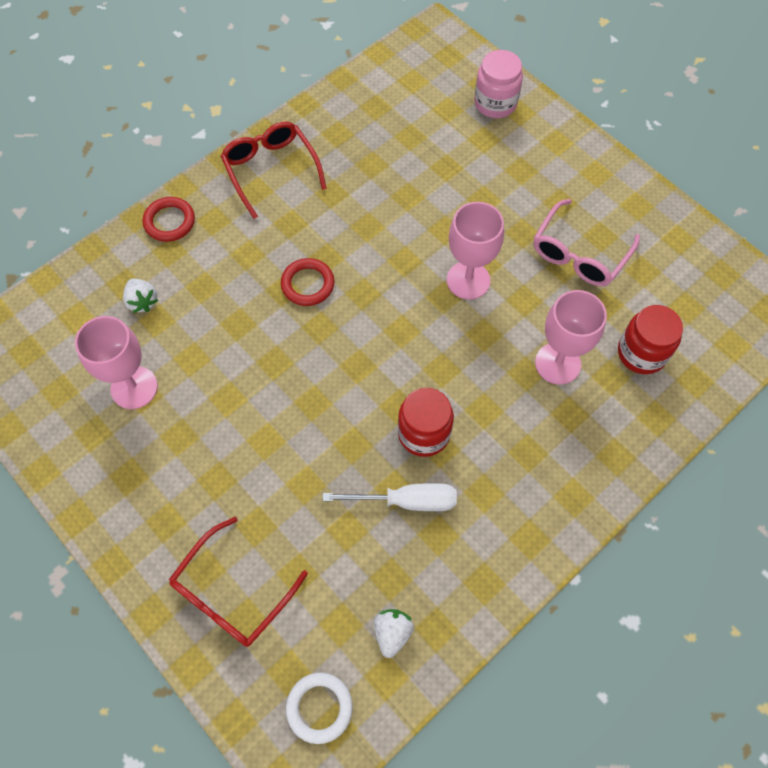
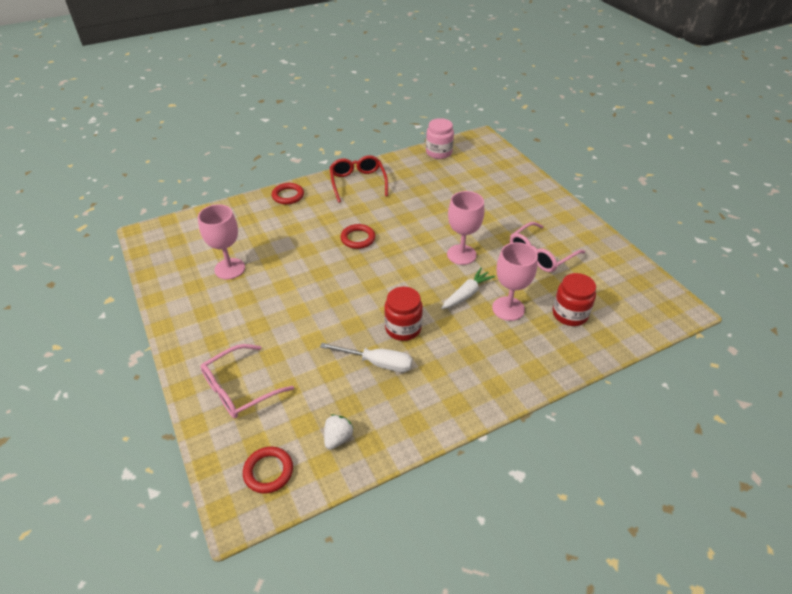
camera: 15 degrees right, 20 degrees down
(142, 301) = (254, 229): white strawberry -> none
(232, 593) = (239, 389): red glasses -> pink glasses
(319, 708) = (268, 471): white ring -> red ring
(495, 103) = (508, 174): pink jar -> pink jar (439, 152)
(495, 351) = (467, 294): none -> white carrot

